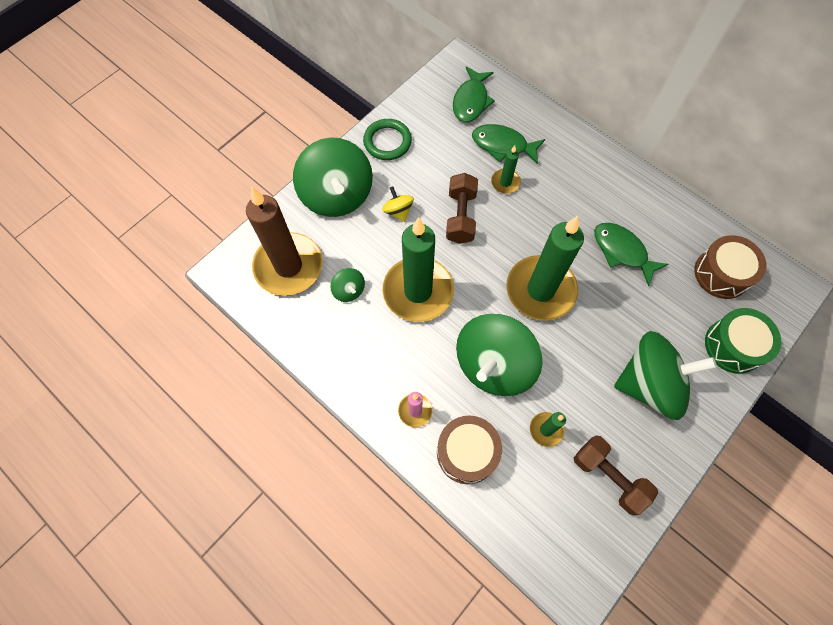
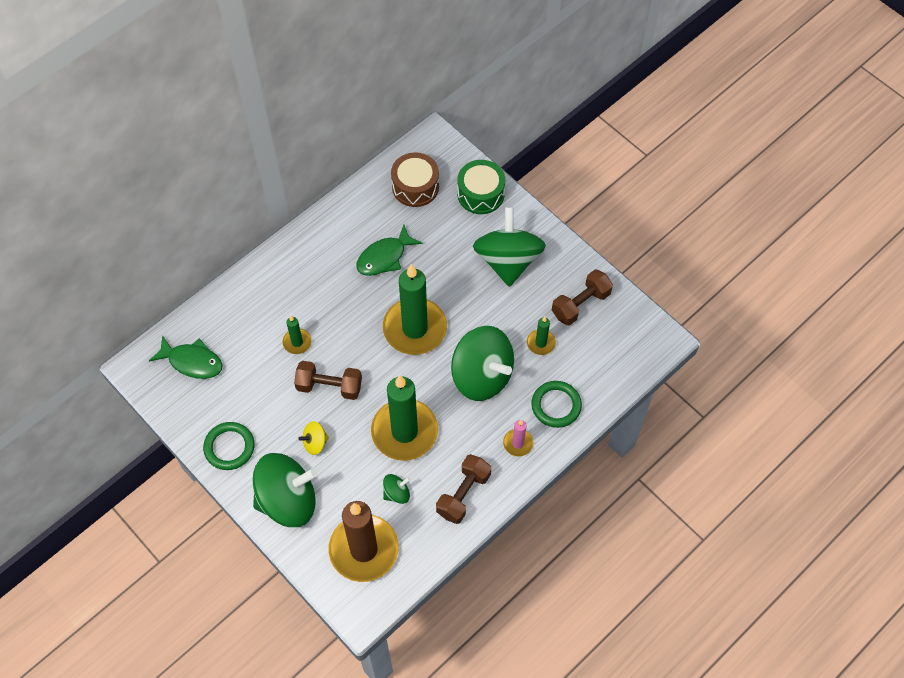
camera: 85 degrees left, 5 degrees down
(351, 356) = (463, 494): none -> brown dumbbell
(467, 452) = (556, 405): brown drum -> green ring
(503, 145) = (253, 339): green fish -> none

